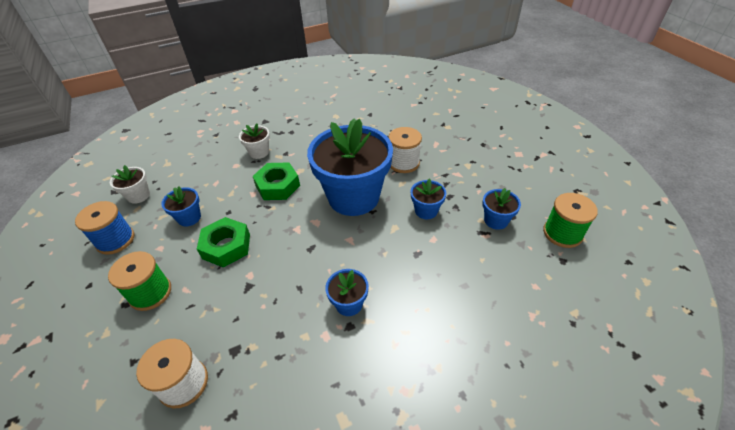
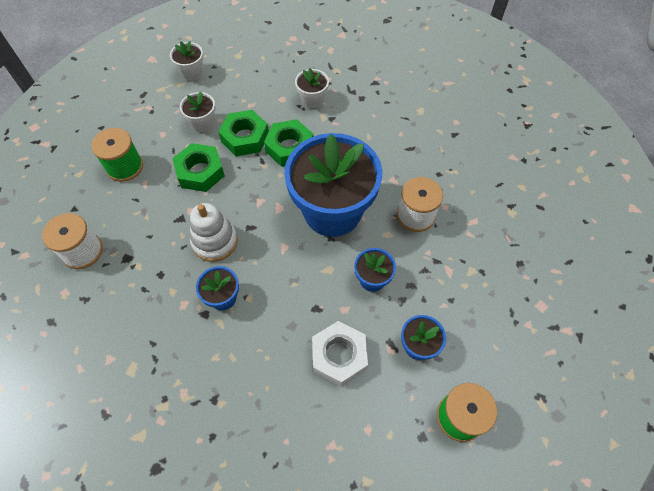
camera: 45 degrees right, 15 degrees up
(115, 240) = (144, 102): blue spool -> none
(189, 218) = (203, 123): blue flower pot -> white flower pot
(236, 203) = (245, 137): none -> green nut
(296, 277) = (215, 241): none -> white stacking toy
(466, 265) = (339, 356): none -> white nut

